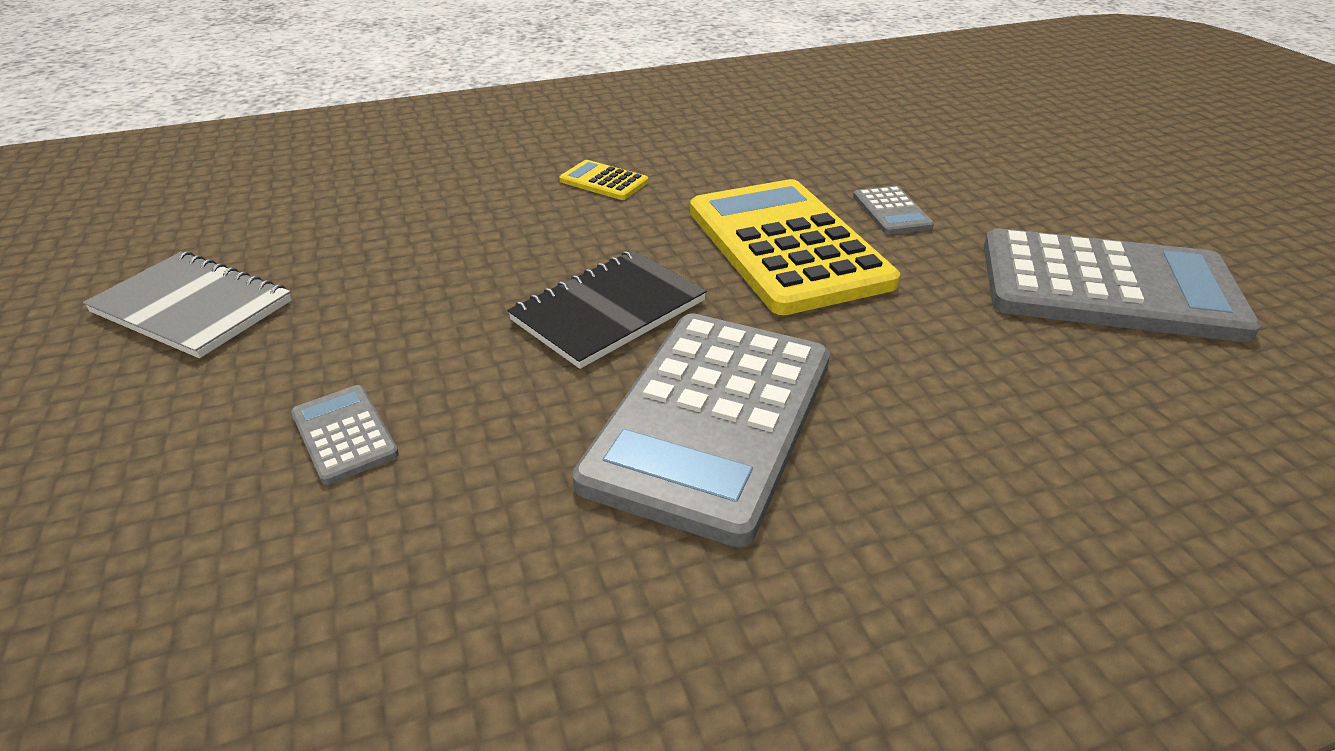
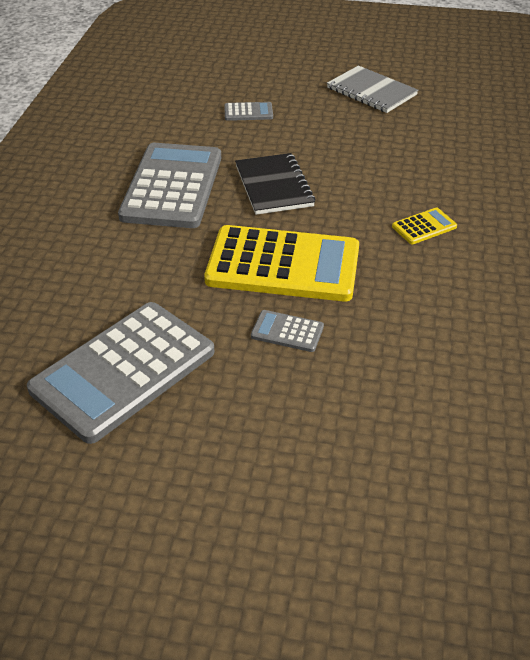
camera: 120 degrees right, 5 degrees up
(193, 307) = (371, 91): grey notebook -> grey notebook turned 75 degrees clockwise
(711, 420) = (172, 186): grey calculator -> grey calculator turned 45 degrees clockwise

